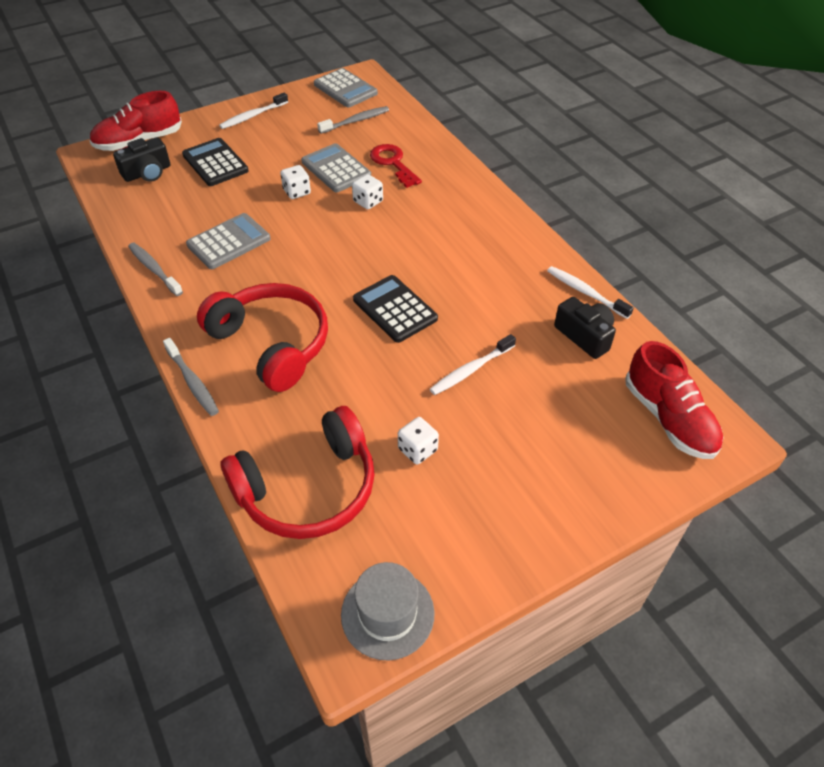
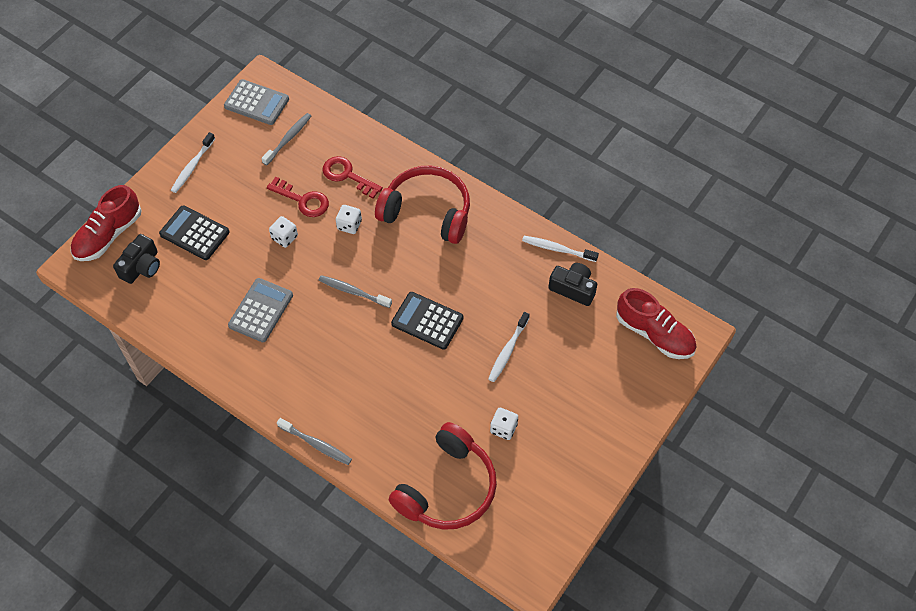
camera: 25 degrees left, 10 degrees up
(154, 269) = (218, 361): grey toothbrush -> grey toothbrush (353, 292)
(271, 344) = (354, 389): red headphones -> red headphones (427, 212)
(336, 169) = (303, 200): grey calculator -> red key
(387, 614) = (543, 546): grey hat -> none

